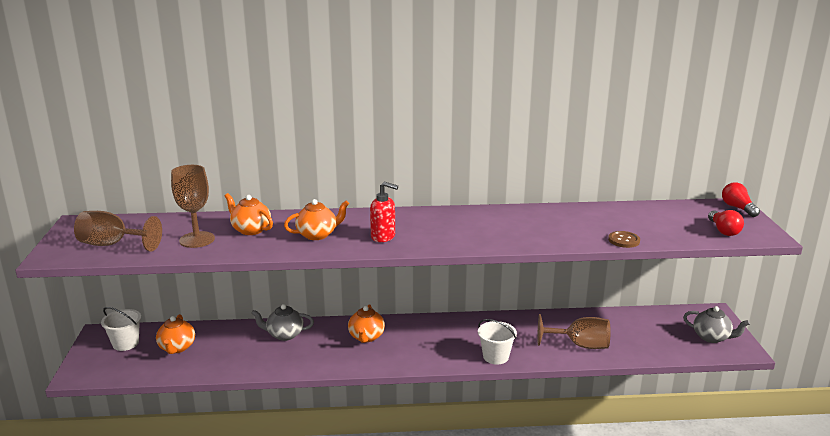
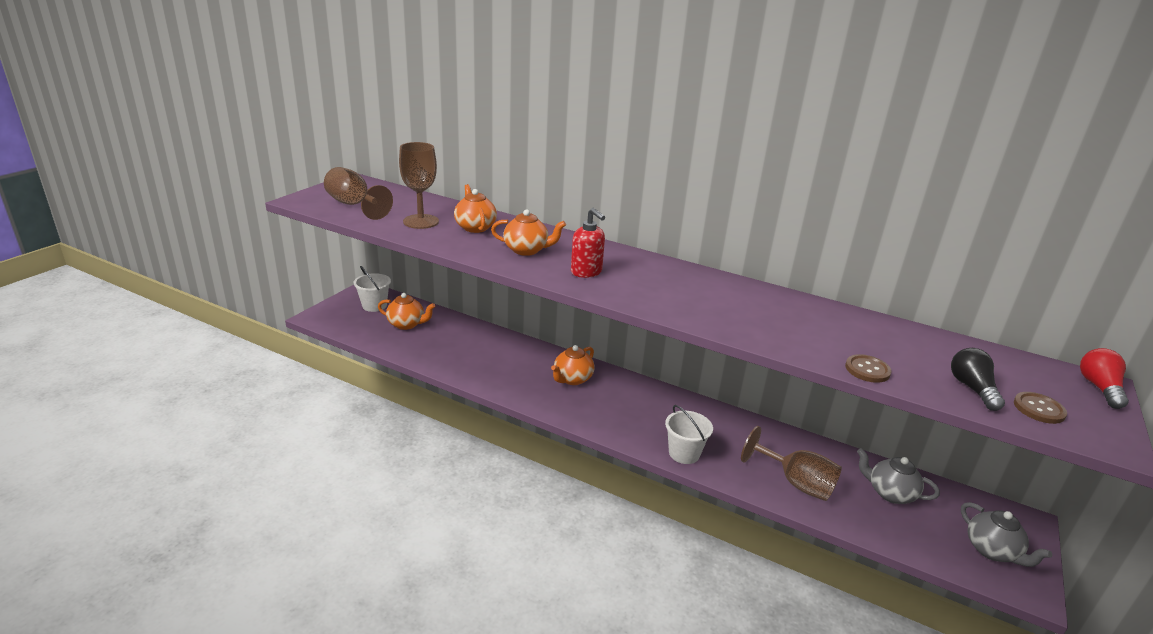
camera: 30 degrees right, 5 degrees up
(177, 348) = (407, 324): orange teapot -> orange teapot turned 105 degrees counterclockwise
(284, 335) = (502, 347): grey teapot -> grey teapot (890, 493)
(684, 231) = (972, 389): none -> black light bulb
(723, 231) = (1039, 409): red light bulb -> brown button

